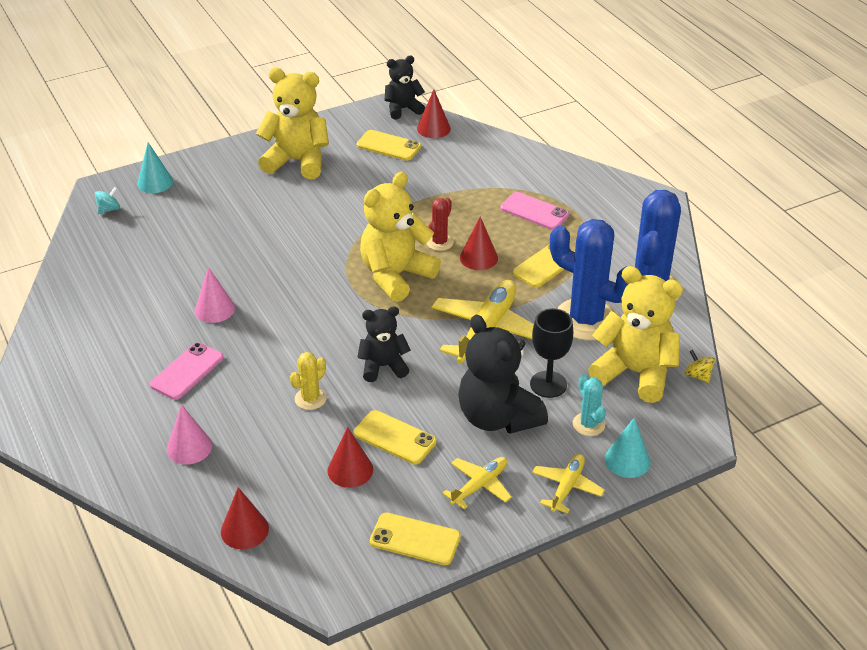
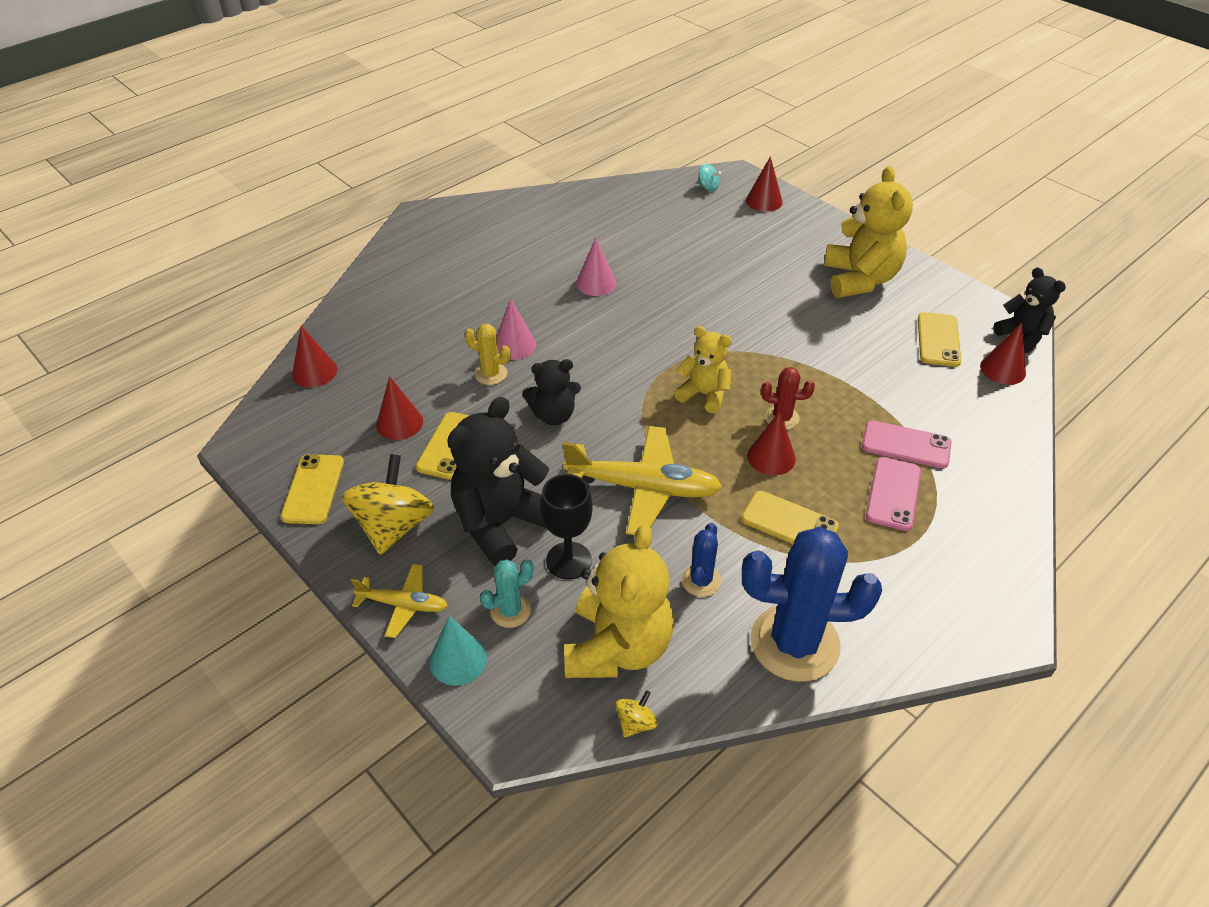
camera: 75 degrees right, 5 degrees up
(155, 182) = (764, 201): turquoise cone -> red cone
(187, 371) = (505, 289): pink phone -> pink phone (906, 445)
(189, 447) = (409, 315): pink cone -> pink cone (514, 345)
(383, 366) = (553, 415): black teddy bear -> black teddy bear turned 105 degrees clockwise
(396, 276) = (704, 394): yellow teddy bear -> yellow teddy bear, size x0.60
(479, 486) = (393, 526): yellow plane -> yellow spinning top
(586, 320) = (701, 581): blue cactus -> blue cactus, size x0.47

